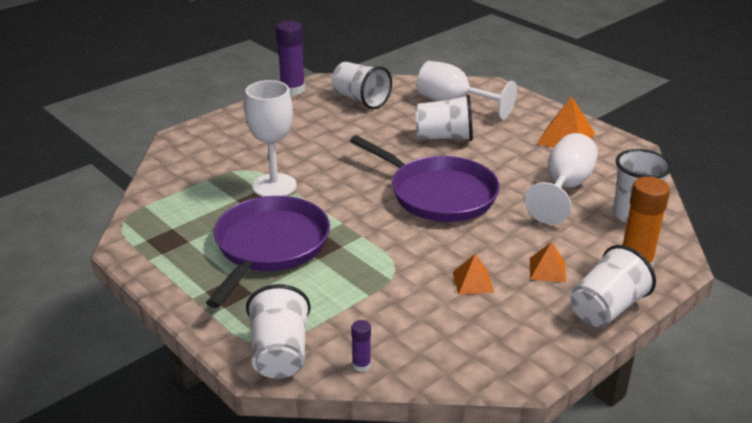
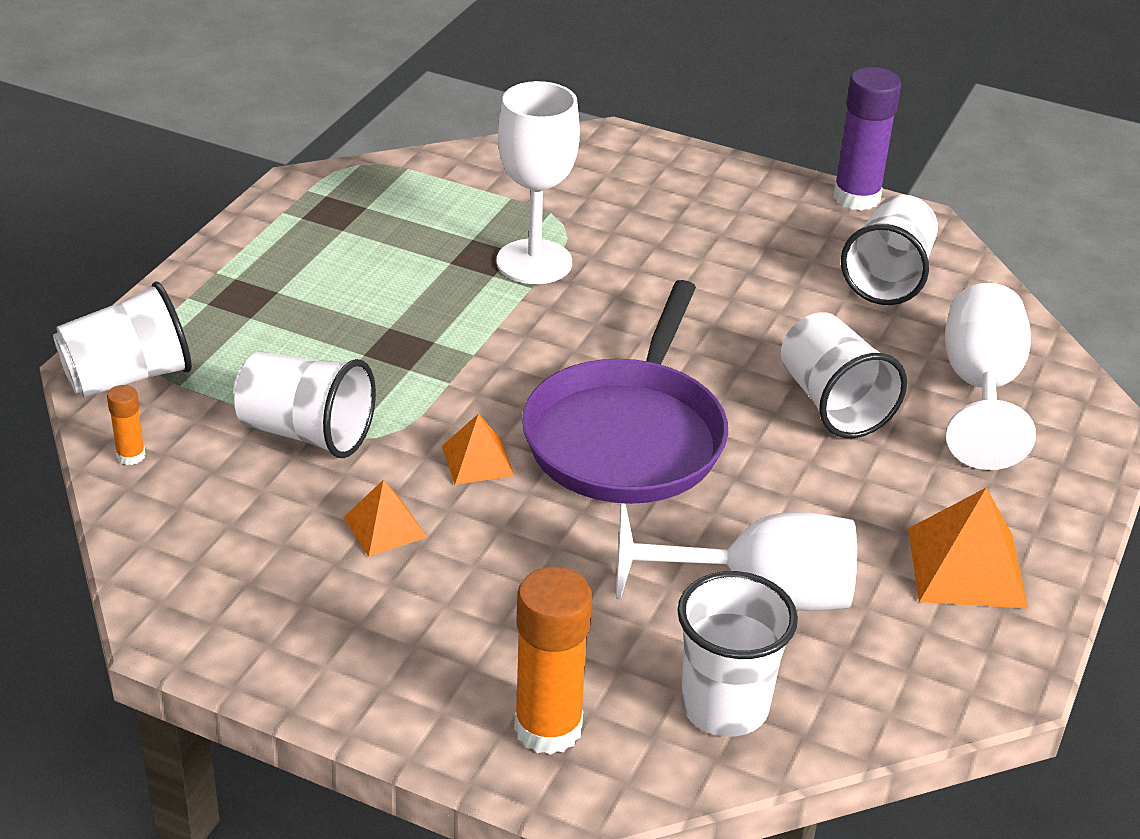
camera: 65 degrees right, 5 degrees up
(270, 246) = (370, 302): purple pan -> none
(361, 365) = (131, 456): purple glue stick -> orange glue stick
(547, 270) = (466, 610): orange pyramid -> orange pyramid (477, 460)
(606, 308) = (387, 702): white cup -> white cup (306, 433)

